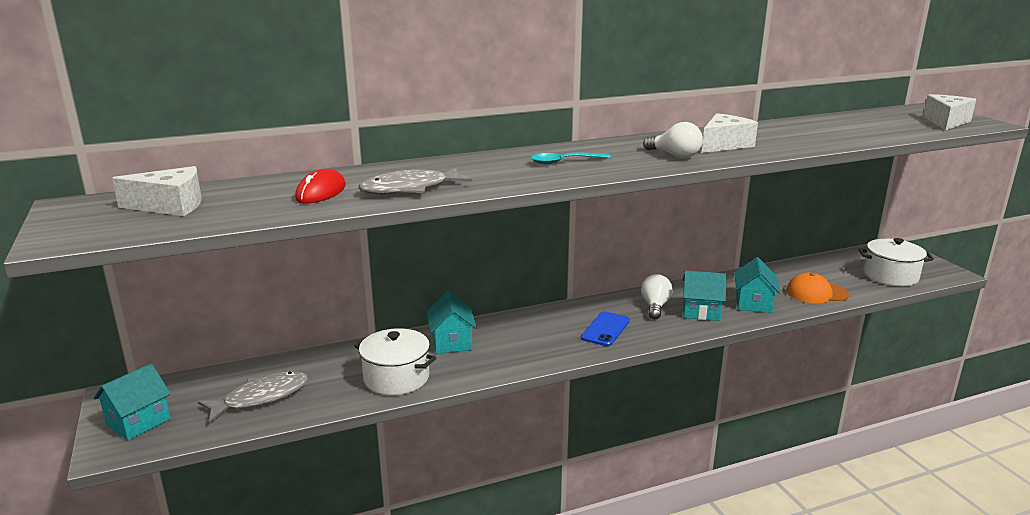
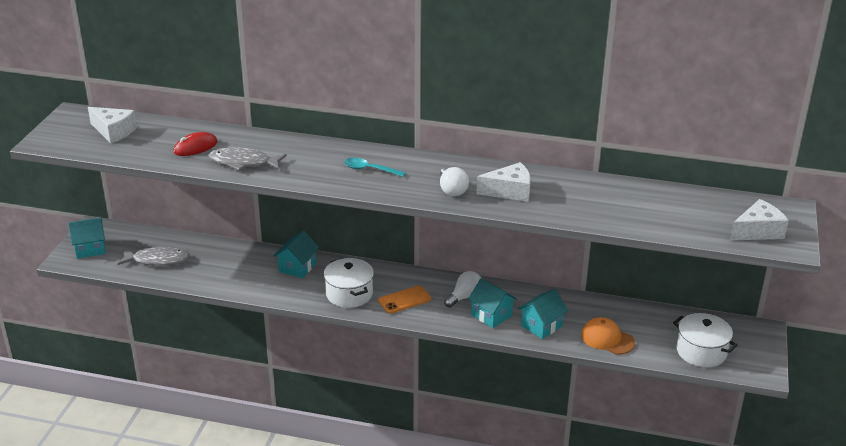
camera: 35 degrees right, 10 degrees up
(396, 378) = (238, 279): white pot -> white pot (349, 294)
(605, 329) = (404, 300): blue phone -> orange phone

